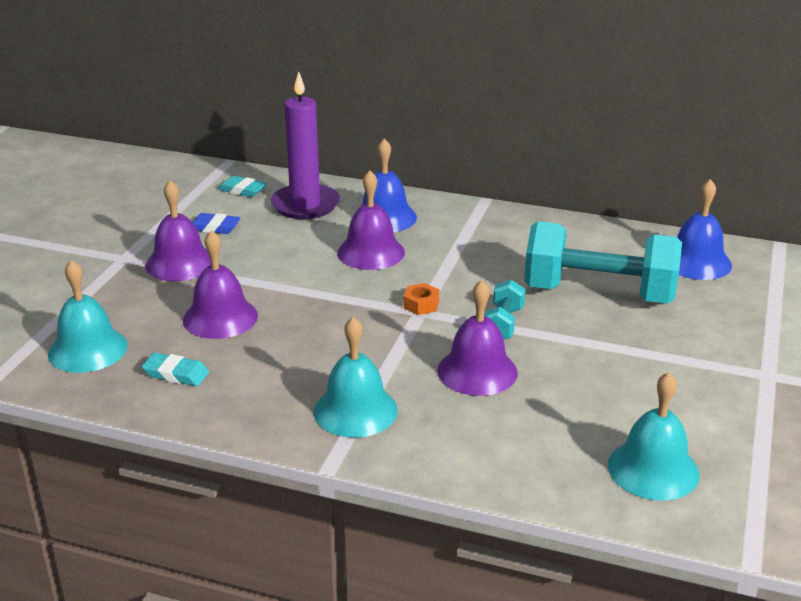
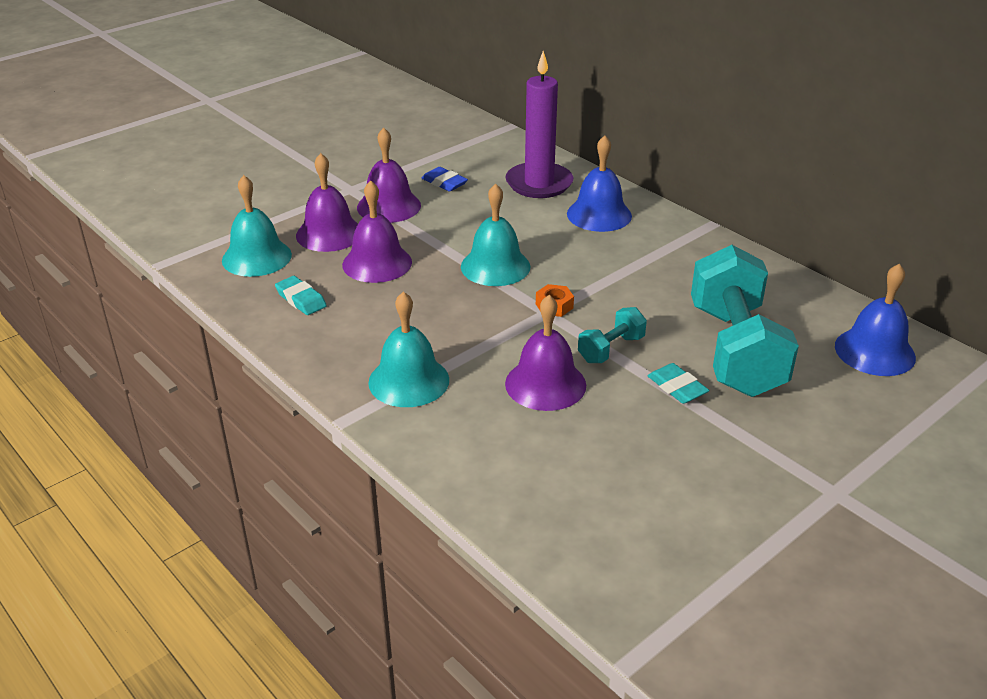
camera: 30 degrees right, 5 degrees up
(242, 190) = (498, 155): turquoise eraser -> turquoise eraser (677, 387)
(371, 252) = (555, 243): purple bell -> purple bell (329, 233)
(598, 294) = (735, 350): turquoise dumbbell -> turquoise dumbbell turned 45 degrees clockwise
(653, 469) = (619, 537): turquoise bell -> turquoise bell (495, 266)

